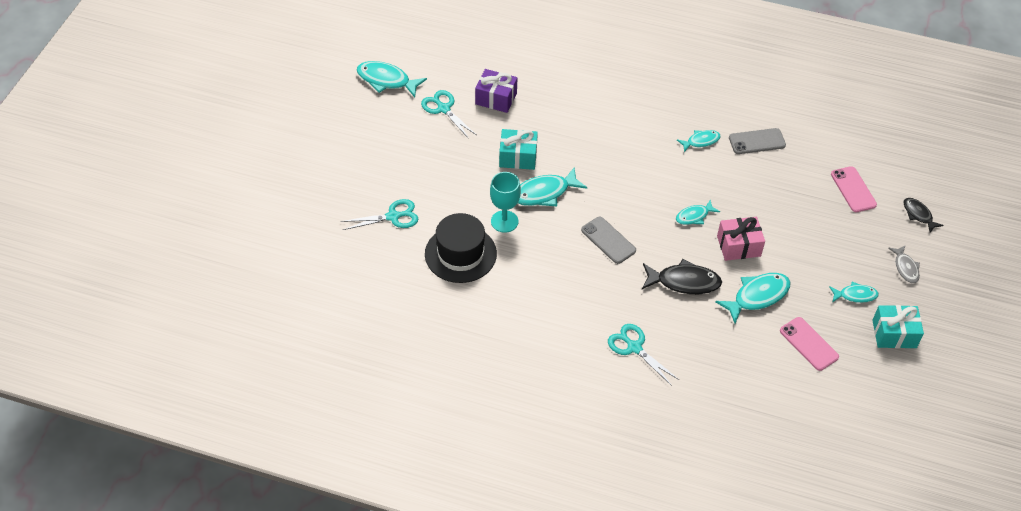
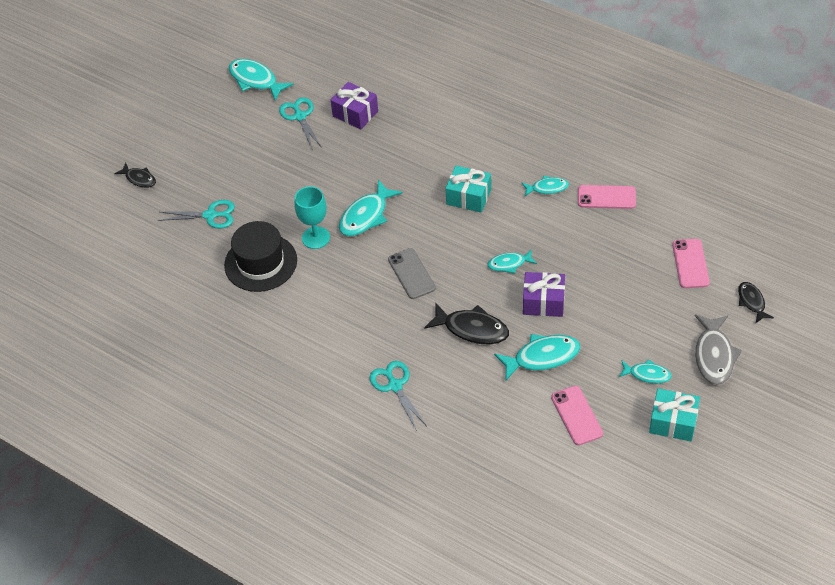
camera: 20 degrees right, 0 degrees up
(307, 192) = (139, 179): none -> black fish
(518, 157) = (354, 176): turquoise gift -> turquoise gift (468, 197)
(544, 193) = (366, 216): turquoise fish -> turquoise fish turned 45 degrees counterclockwise
(738, 246) = (543, 302): pink gift -> purple gift
(757, 141) = (606, 197): grey phone -> pink phone
(905, 268) = (714, 355): grey fish -> grey fish, size x1.66

